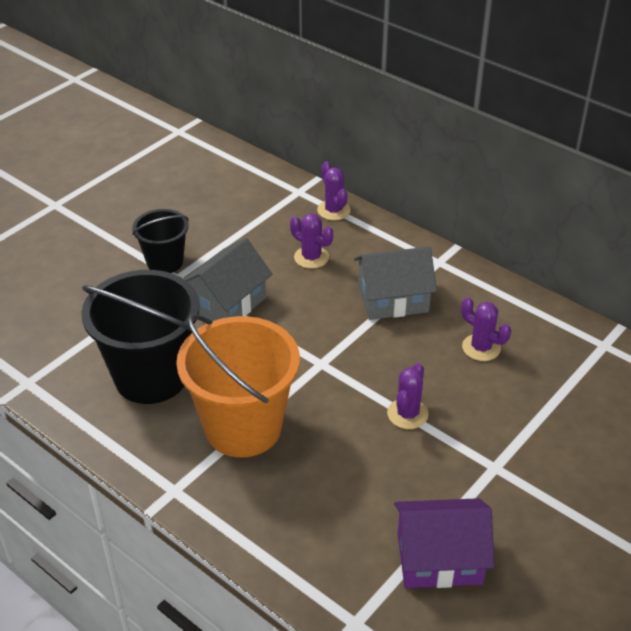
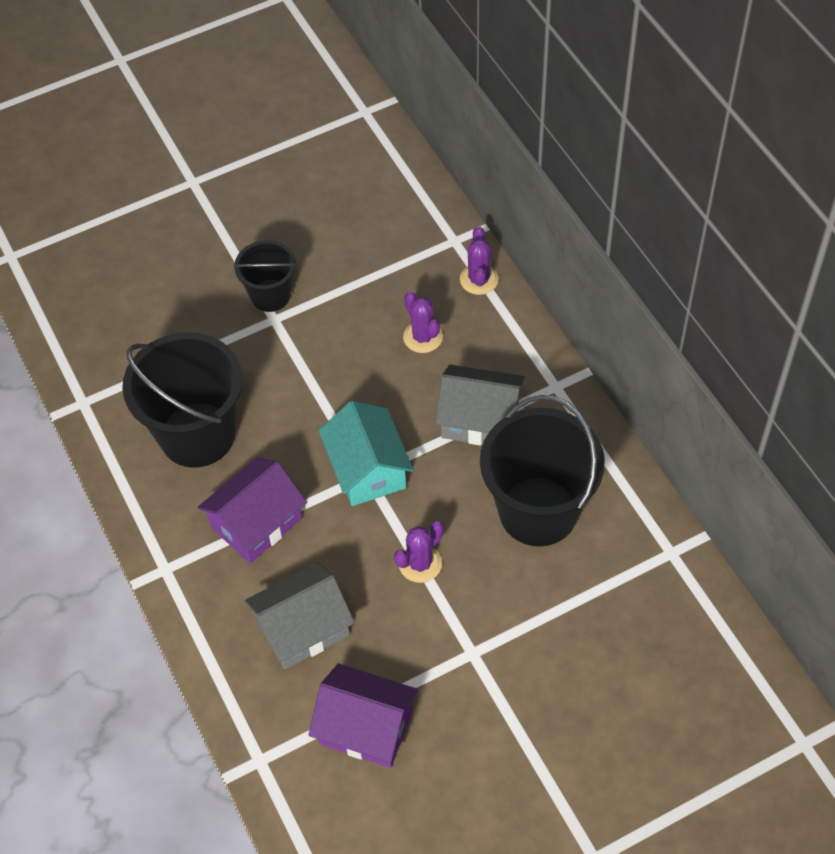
camera: 25 degrees right, 15 degrees up
(227, 303) = (309, 369): grey house -> grey house (303, 628)
(243, 427) = (256, 523): orange bucket -> purple house
(319, 359) = (367, 469): none -> turquoise house
(481, 348) = (538, 511): purple cactus -> black bucket

